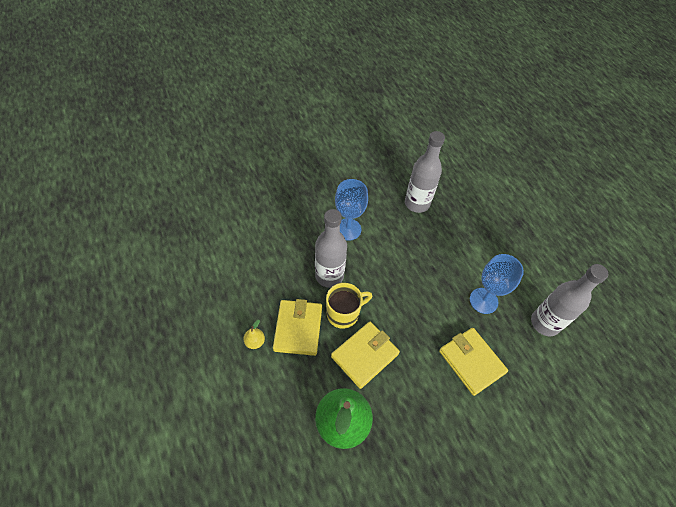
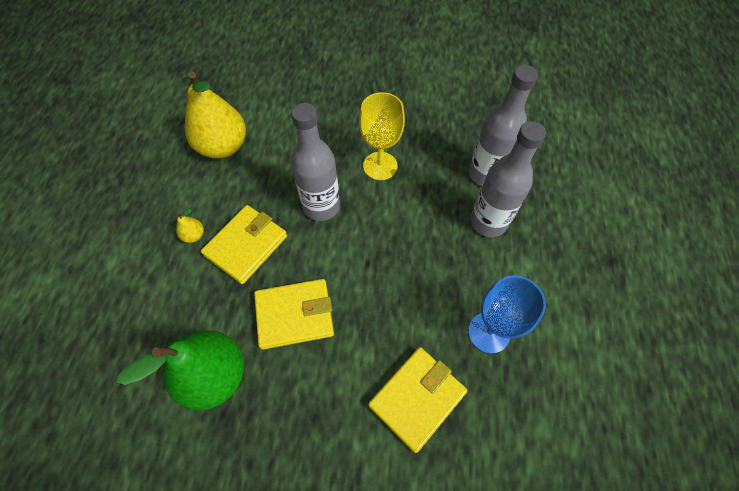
camera: 35 degrees right, 5 degrees up
(226, 268) = (223, 147): none -> yellow pear
(343, 313) = (306, 255): yellow mug -> none
(348, 229) = (380, 166): blue goblet -> yellow goblet
(471, 362) = (417, 398): yellow wallet -> yellow wallet turned 45 degrees clockwise
(544, 323) = (556, 408): grey bottle -> grey bottle (488, 222)

